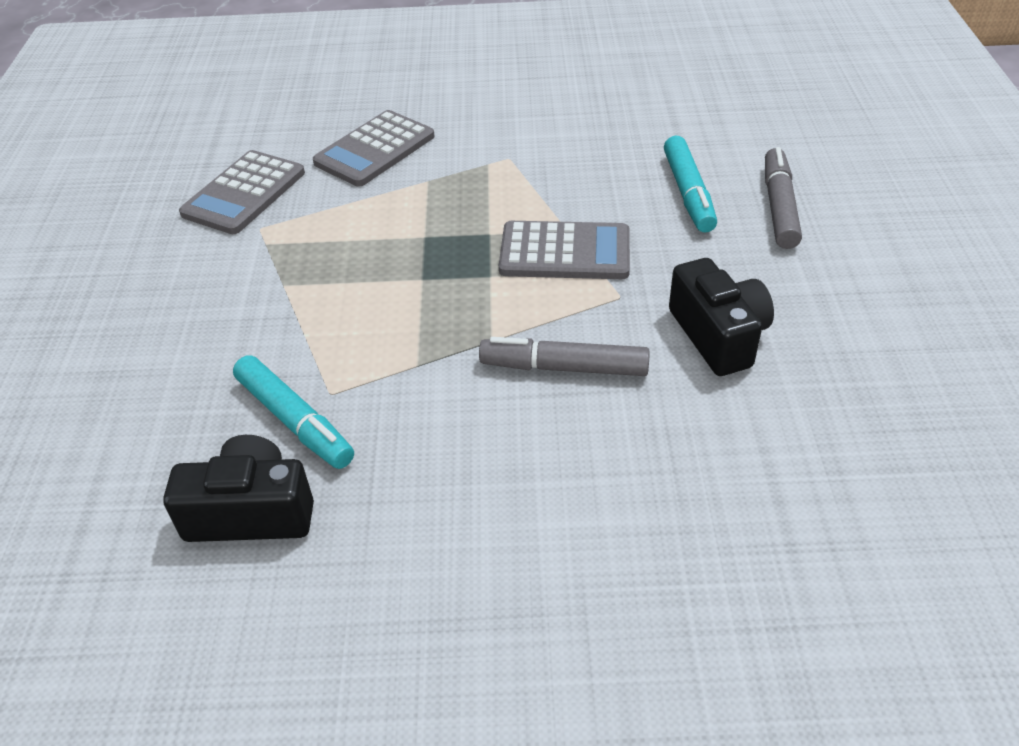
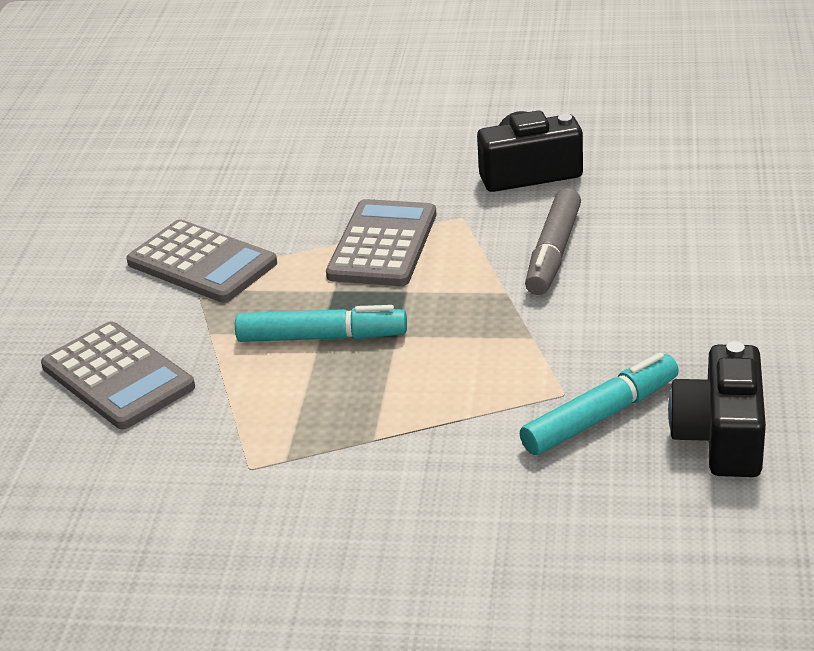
camera: 80 degrees left, 10 degrees down
(244, 193) = (161, 489): grey calculator -> grey calculator (202, 263)
(688, 193) = (314, 169): turquoise marker -> turquoise marker (322, 337)
(779, 207) = (357, 125): grey marker -> none

